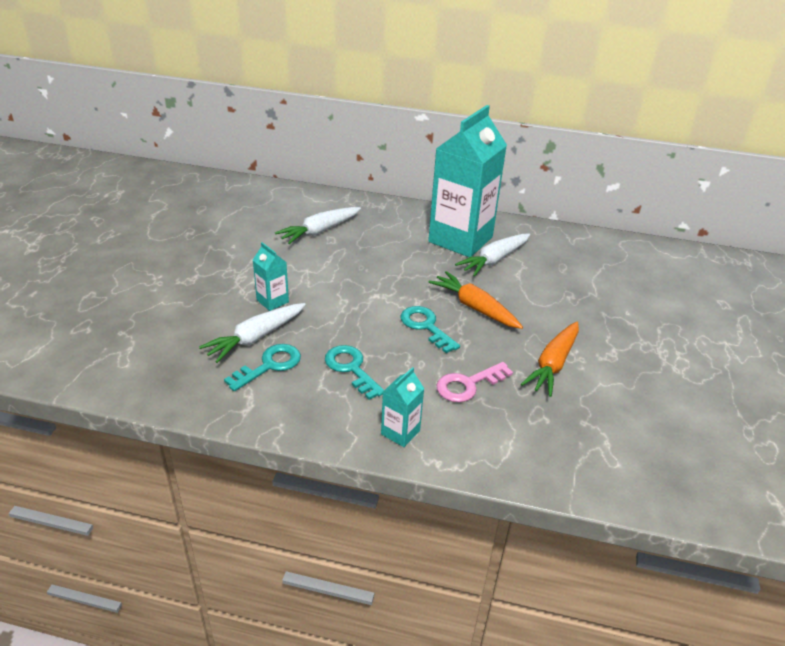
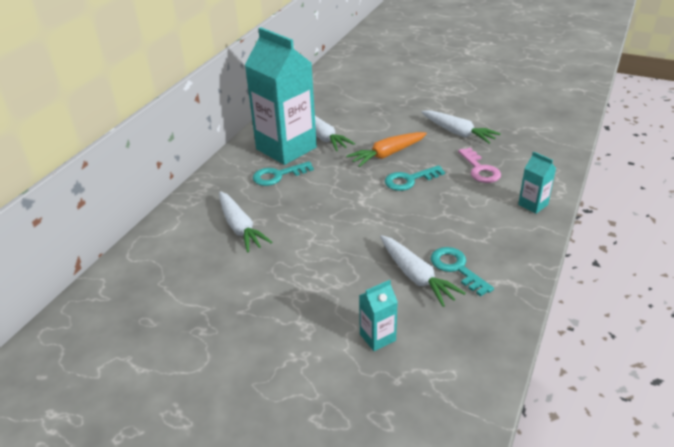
camera: 75 degrees left, 0 degrees up
(272, 301) = (359, 264): turquoise carton -> turquoise carton (377, 337)
(351, 369) = (461, 222): turquoise key -> turquoise key (278, 175)
(553, 364) = (458, 133): orange carrot -> white carrot

